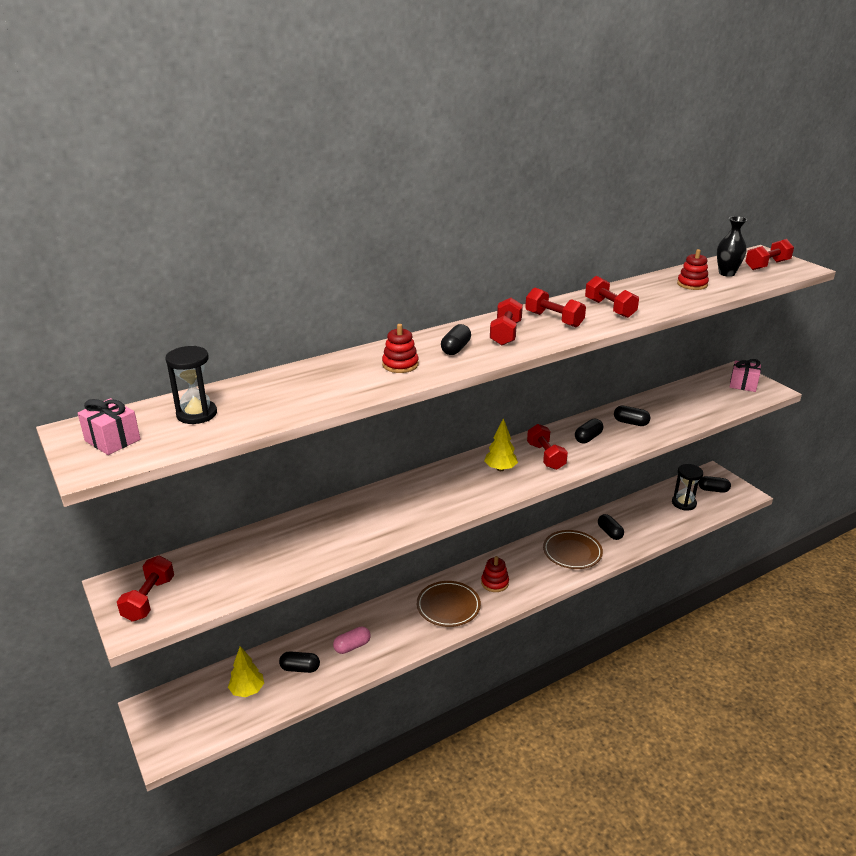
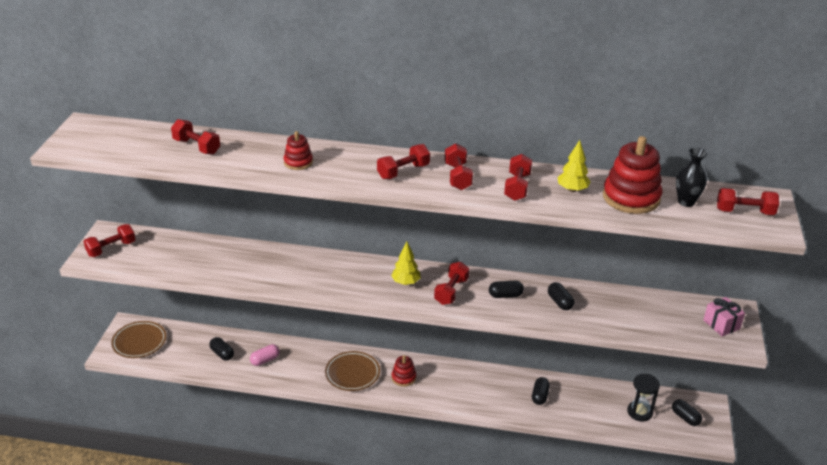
camera: 40 degrees right, 5 degrees up
(112, 440) = (90, 137): pink gift -> none
(197, 414) = (146, 141): black hourglass -> none
(247, 690) = (182, 348): yellow tree -> yellow tree (572, 190)
(267, 395) = (196, 146): none -> red dumbbell
(352, 646) = (265, 360): pink capsule -> pink capsule turned 45 degrees counterclockwise
(455, 349) = (351, 167): black capsule -> none
(572, 552) = (489, 392): brown plate -> brown plate (139, 342)
(692, 284) = (631, 198): red stacking toy -> red stacking toy, size x1.89

